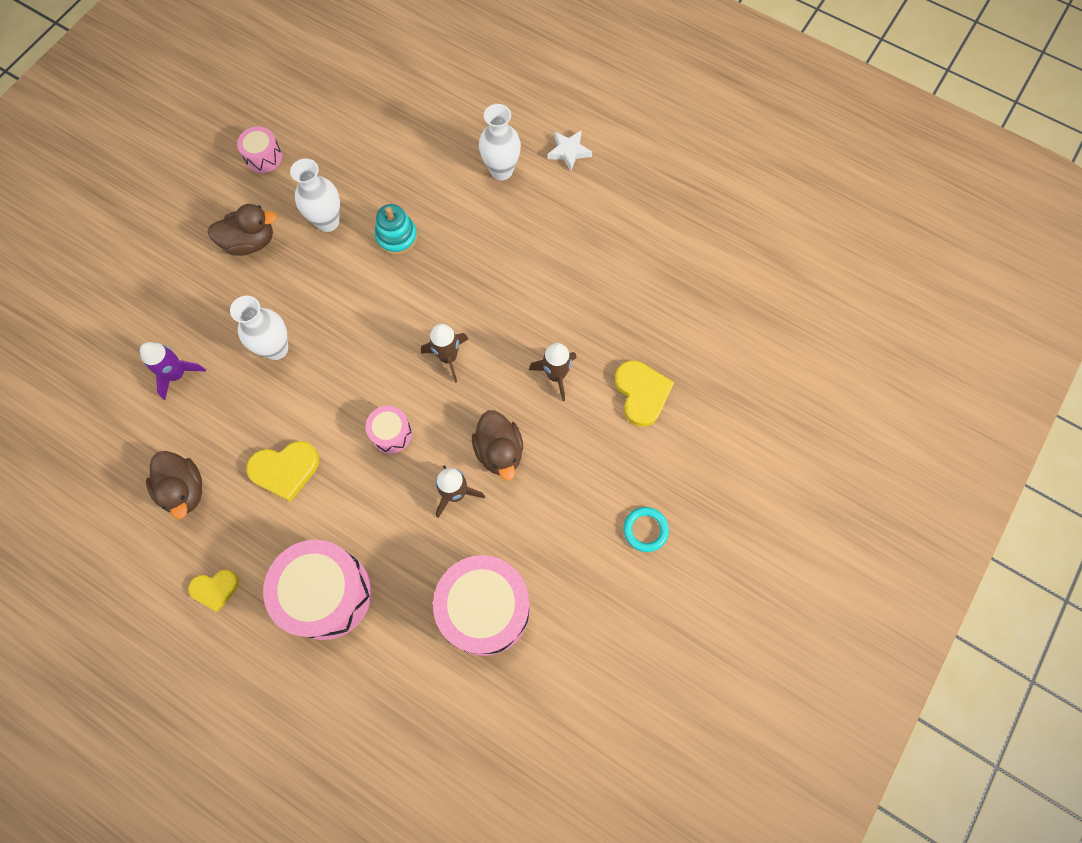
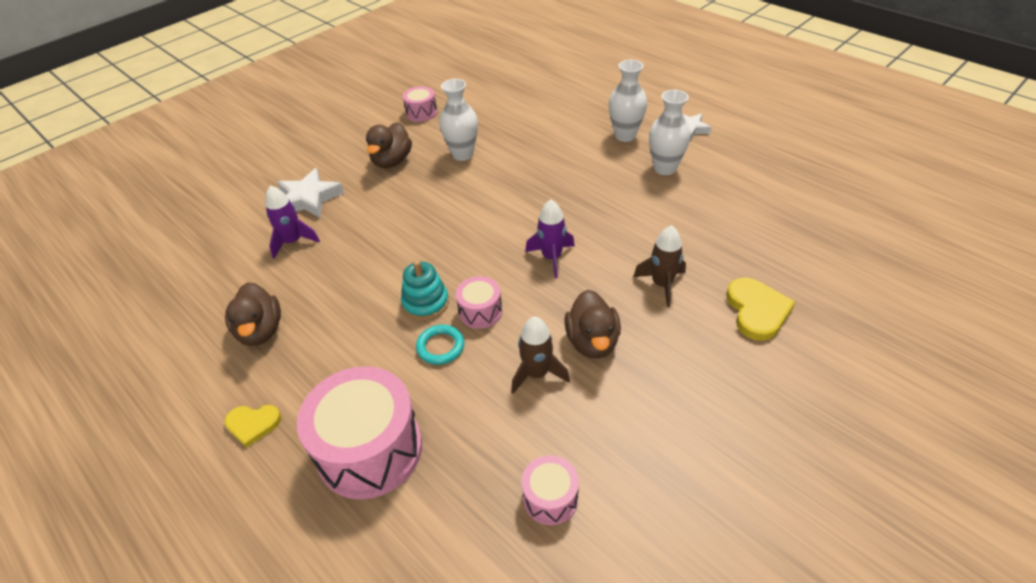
camera: 15 degrees right, 25 degrees down
(174, 311) = (309, 199): none -> white star
(250, 242) = (392, 161): brown duck -> brown duck turned 105 degrees clockwise
(276, 349) = (388, 233): white vase -> white vase (664, 168)
(285, 470) = (364, 327): yellow heart -> none
(397, 237) = (521, 169): turquoise stacking toy -> turquoise stacking toy (425, 303)
(448, 357) = (551, 258): brown rocket -> purple rocket
(485, 609) = (550, 498): pink drum -> pink drum, size x0.49
(645, 530) = (760, 443): turquoise ring -> turquoise ring (440, 347)

